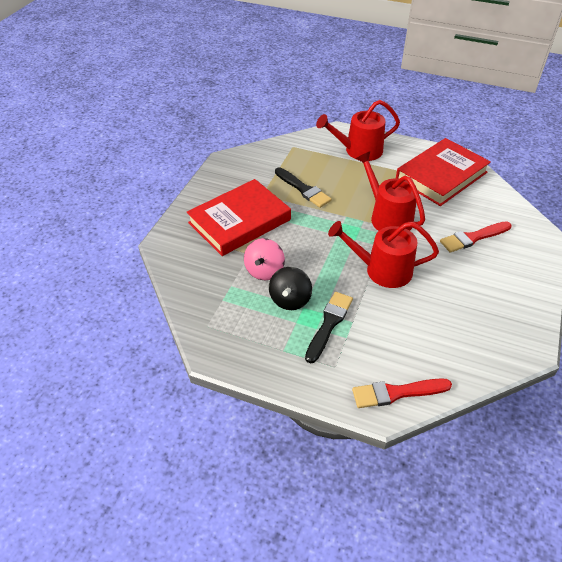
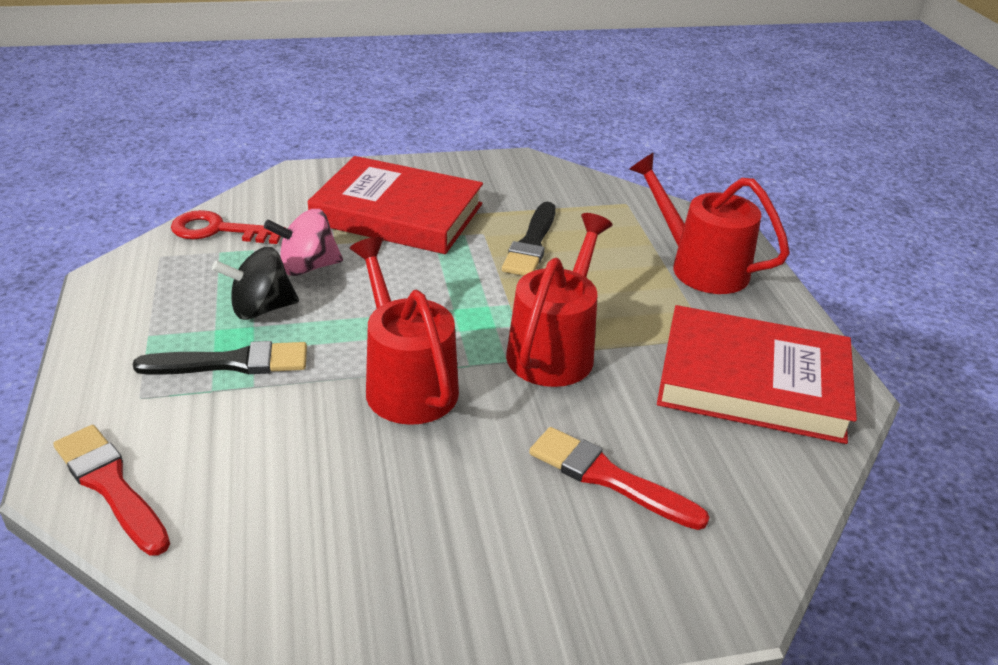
camera: 55 degrees right, 10 degrees down
(199, 294) = (218, 230): none -> red key

